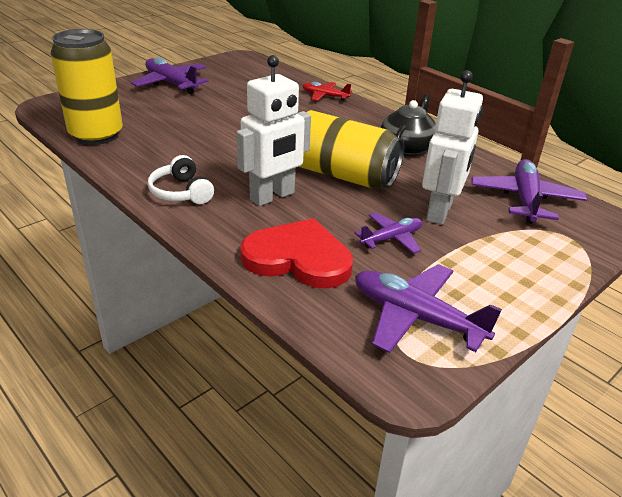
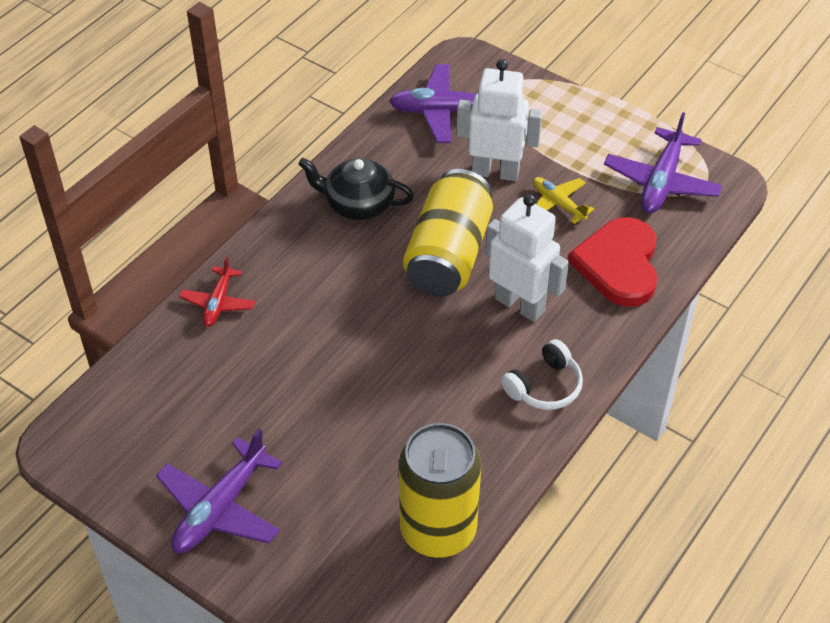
camera: 100 degrees left, 15 degrees up
(391, 238) = (558, 204): purple plane -> yellow plane

